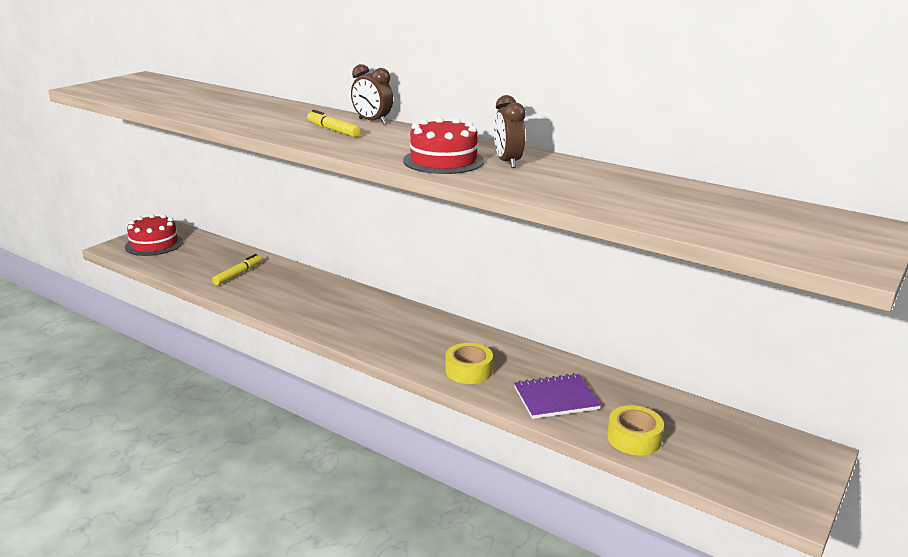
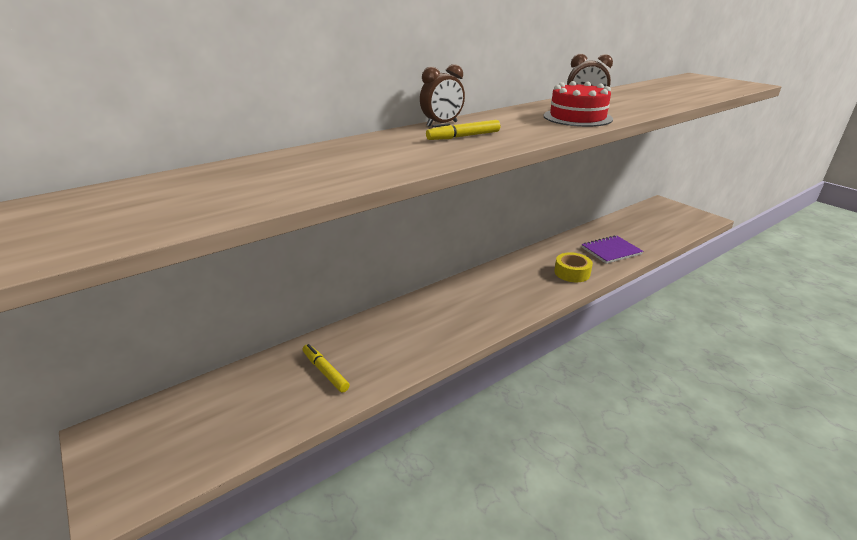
camera: 70 degrees left, 5 degrees up
(154, 244) = (153, 450): red cake -> none
(556, 398) = (611, 251): purple notebook -> purple notebook turned 60 degrees clockwise
(634, 438) = (654, 239): yellow tape -> none

